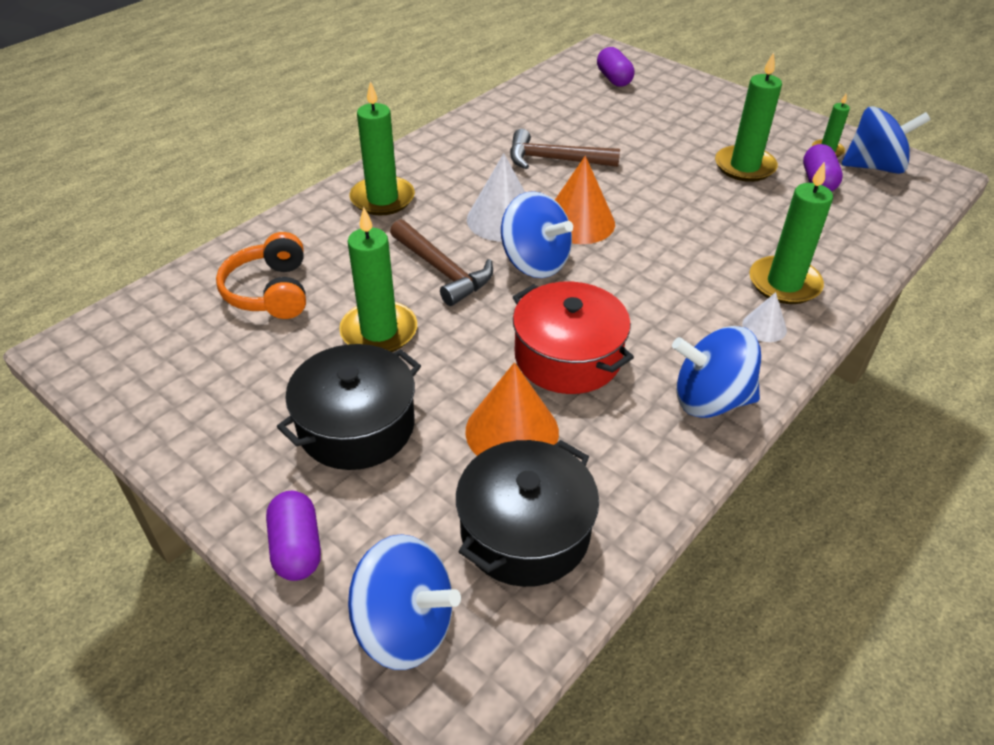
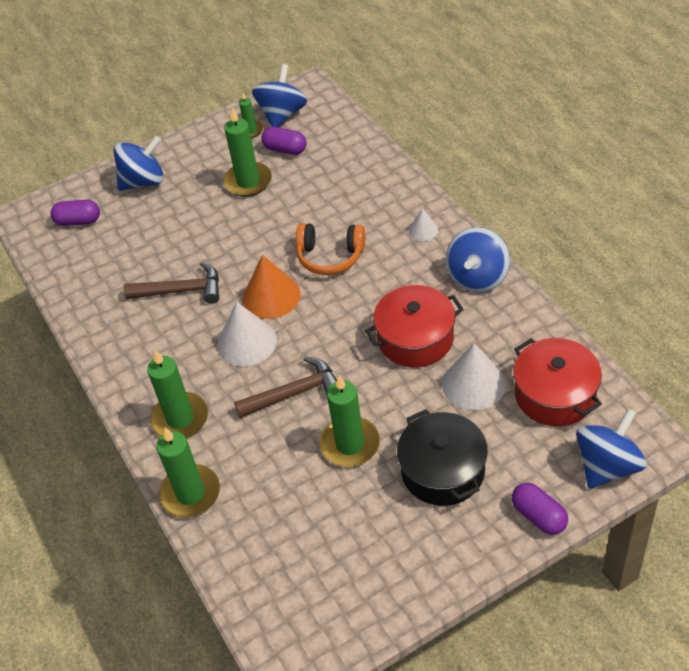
camera: 65 degrees left, 5 degrees up
(270, 291) = (274, 513): orange headphones -> orange headphones (330, 256)
(297, 548) = (538, 516): purple capsule -> purple capsule turned 45 degrees clockwise
(512, 431) = (473, 384): orange cone -> white cone
(525, 531) = (555, 394): black pot -> red pot
(535, 262) = (308, 334): blue spinning top -> blue spinning top (143, 181)
(555, 160) = (181, 291): brown hammer -> brown hammer turned 120 degrees counterclockwise
(784, 283) = (386, 206): green candle -> green candle (190, 493)

